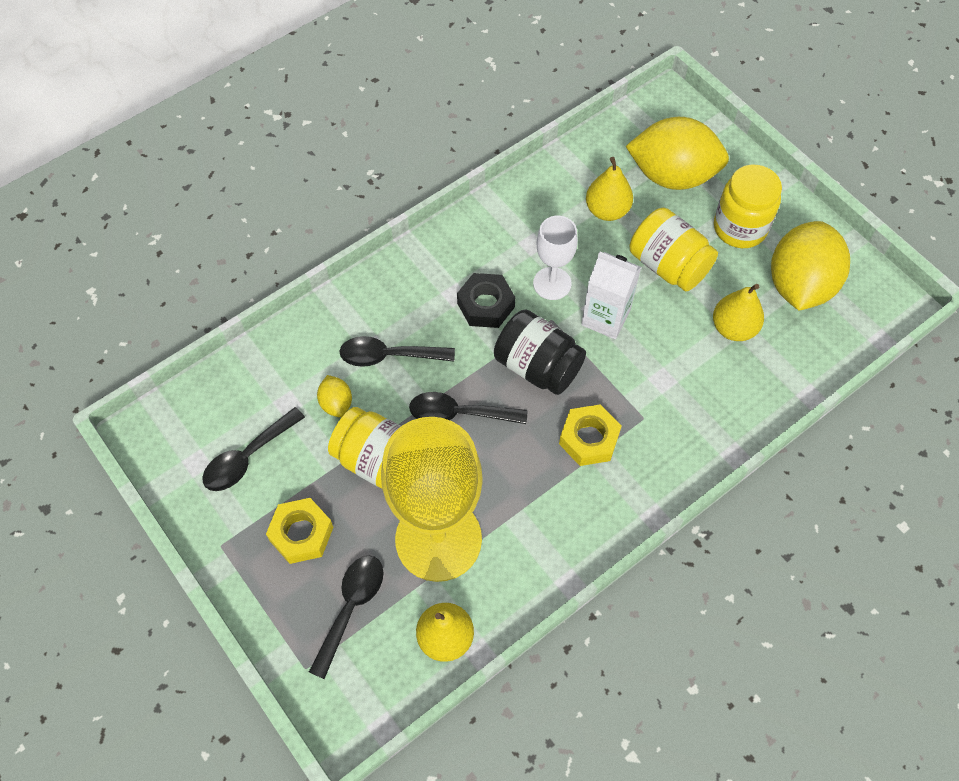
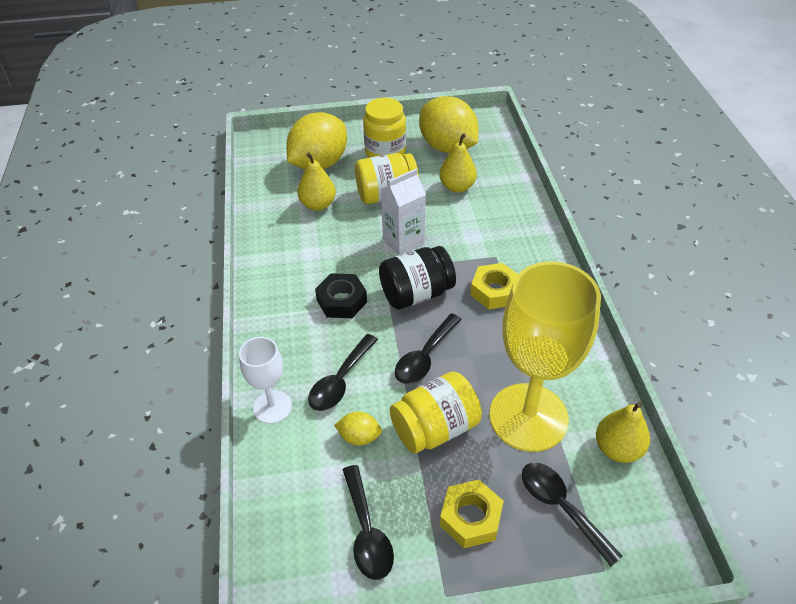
camera: 60 degrees left, 15 degrees down
(552, 283) = (353, 257): white goblet -> white goblet (272, 407)

